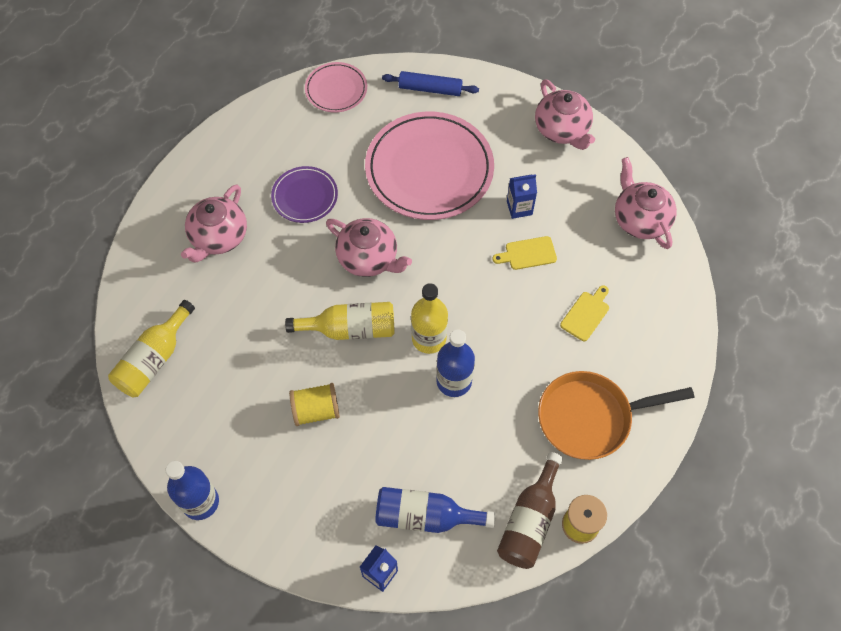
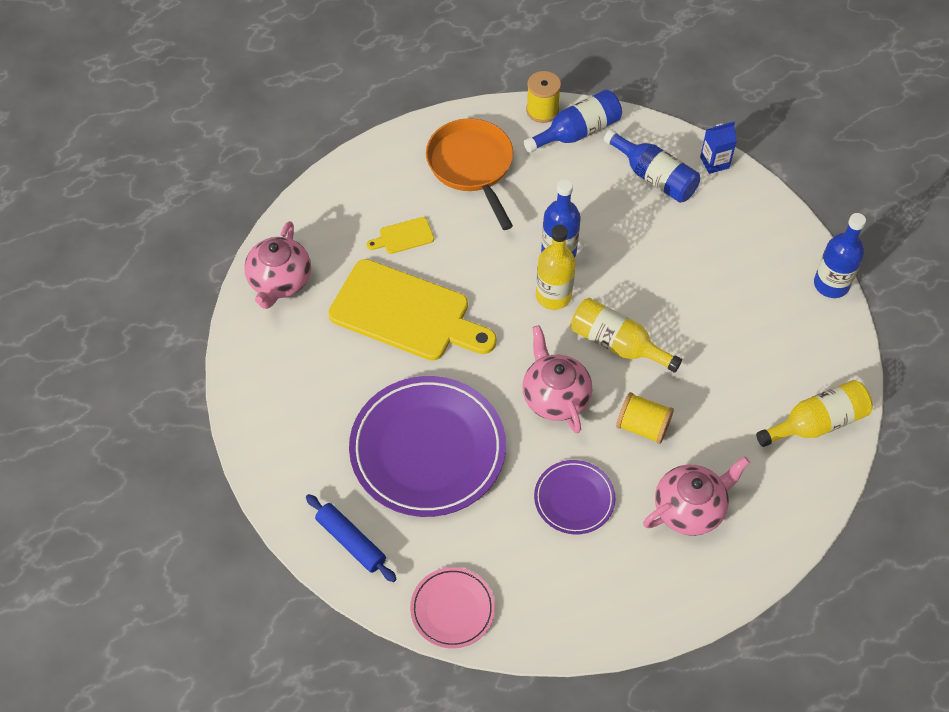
camera: 145 degrees left, 5 degrees down
(316, 410) = (692, 296): yellow spool -> yellow spool (642, 426)
(429, 169) = (427, 449): pink plate -> purple plate
(519, 208) = (376, 358): blue carton -> none
(528, 254) = (406, 313): yellow cutting board -> yellow cutting board, size x2.43
(530, 521) = (577, 132): brown bottle -> blue bottle
(562, 130) = (262, 408): pink teapot -> none
(590, 418) = (472, 166): orange pan -> orange pan turned 135 degrees counterclockwise

